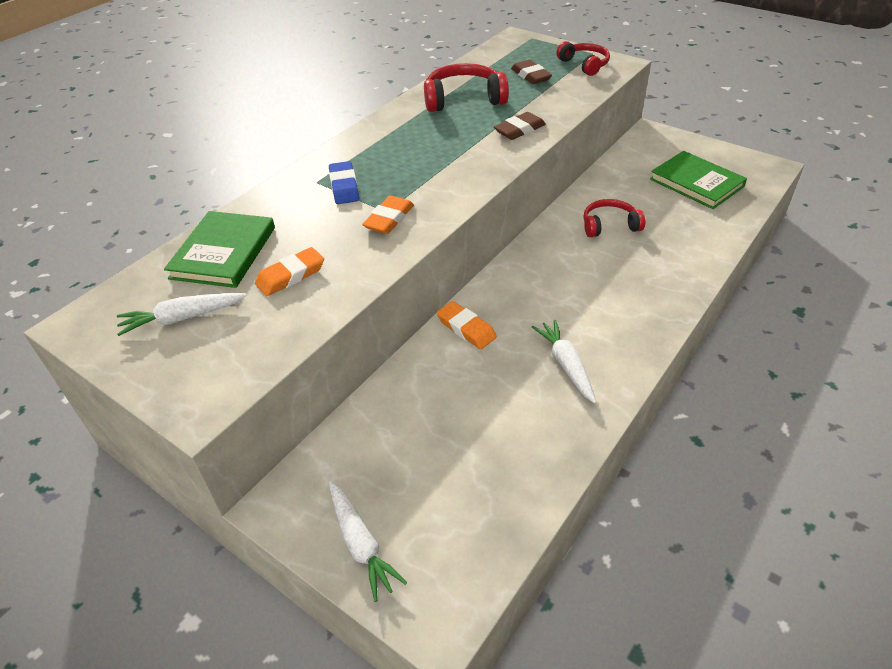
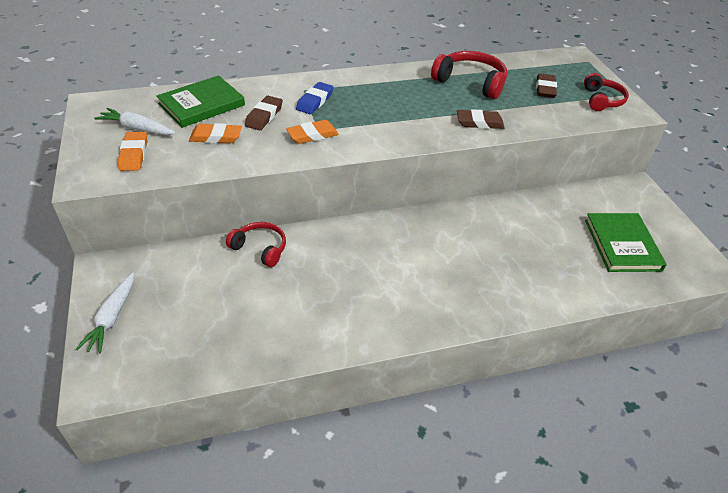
camera: 35 degrees right, 0 degrees up
(312, 227) = (264, 116): none -> brown eraser
(466, 328) = (317, 240): orange eraser -> orange eraser (134, 154)
(566, 365) = (347, 304): white carrot -> none
(609, 225) = (505, 234): red headphones -> red headphones (260, 248)

